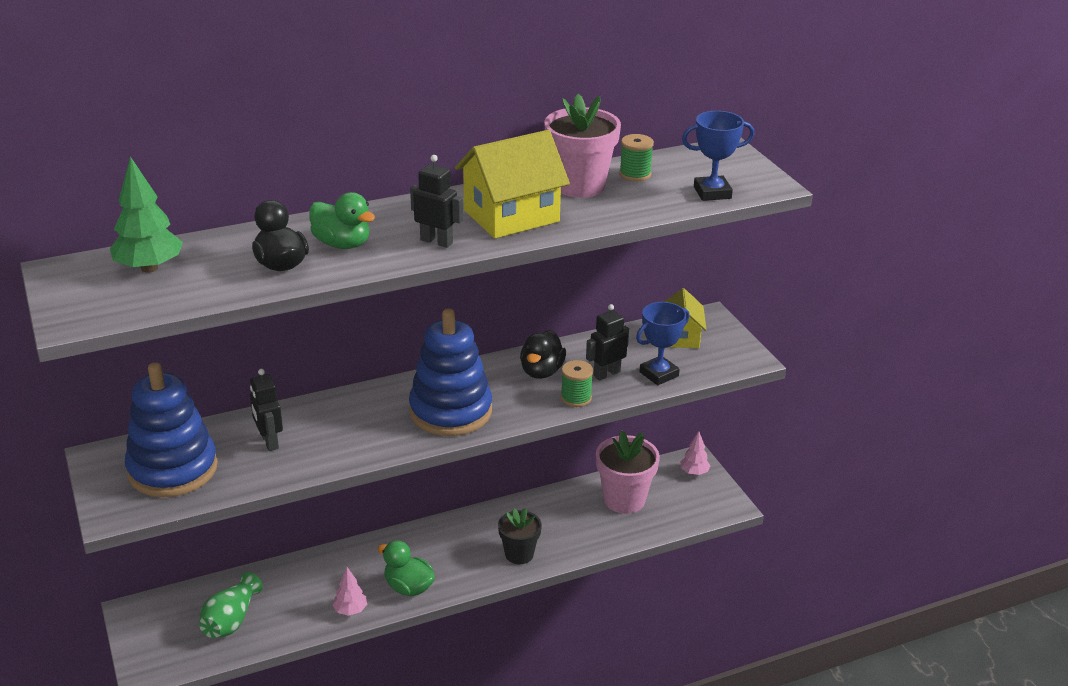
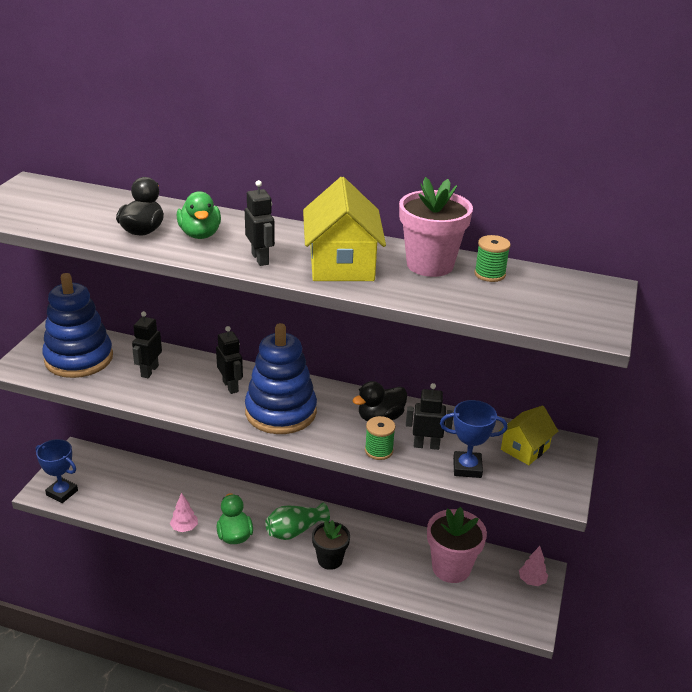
camera: 40 degrees right, 0 degrees up
(149, 268) = (73, 201): green tree -> none
(231, 620) = (116, 490): green vase -> green vase (295, 531)
(372, 414) = (230, 386): none -> black robot
(511, 216) = (341, 264): yellow house -> yellow house turned 75 degrees clockwise
(712, 193) = (533, 315): blue trophy -> blue trophy (62, 493)

